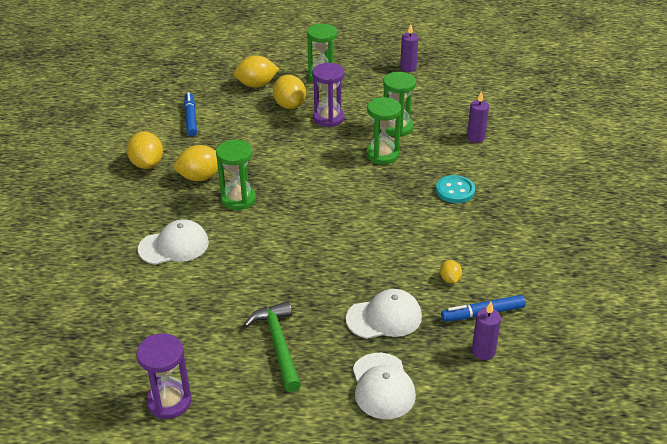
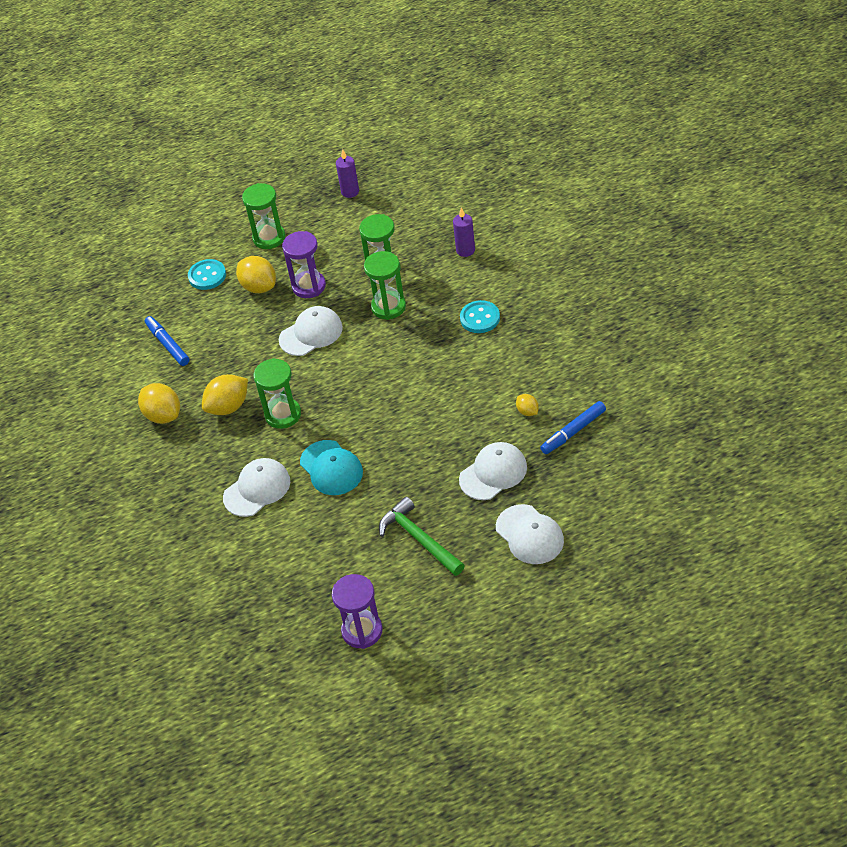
camera: 20 degrees left, 10 degrees up
(246, 255) = (331, 468): none -> turquoise cap
(256, 85) = (207, 276): yellow lemon -> turquoise button
(305, 151) = (311, 333): none -> white cap
(483, 351) = (593, 466): purple candle -> none

